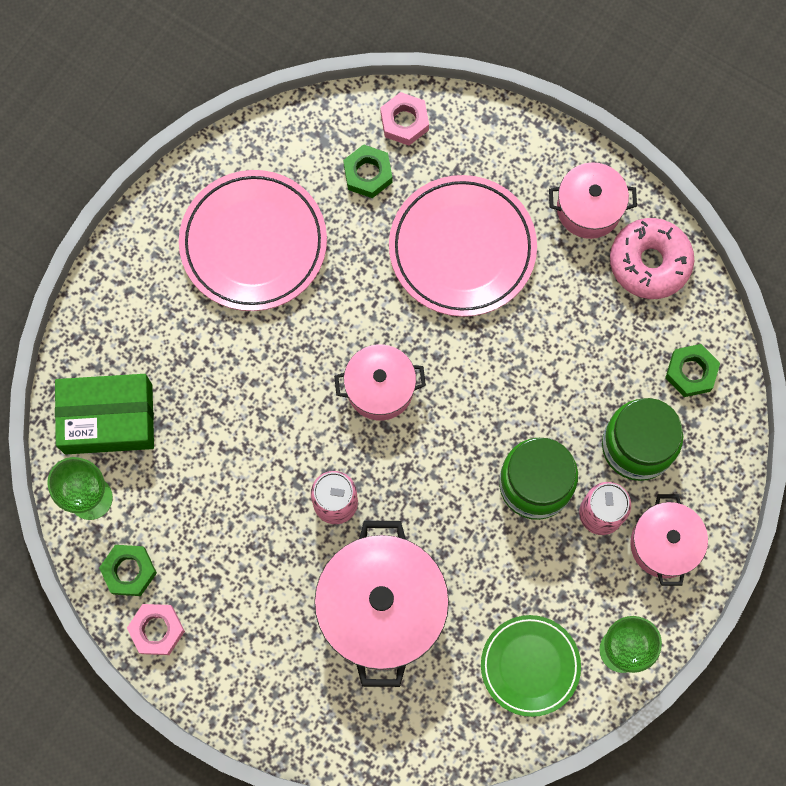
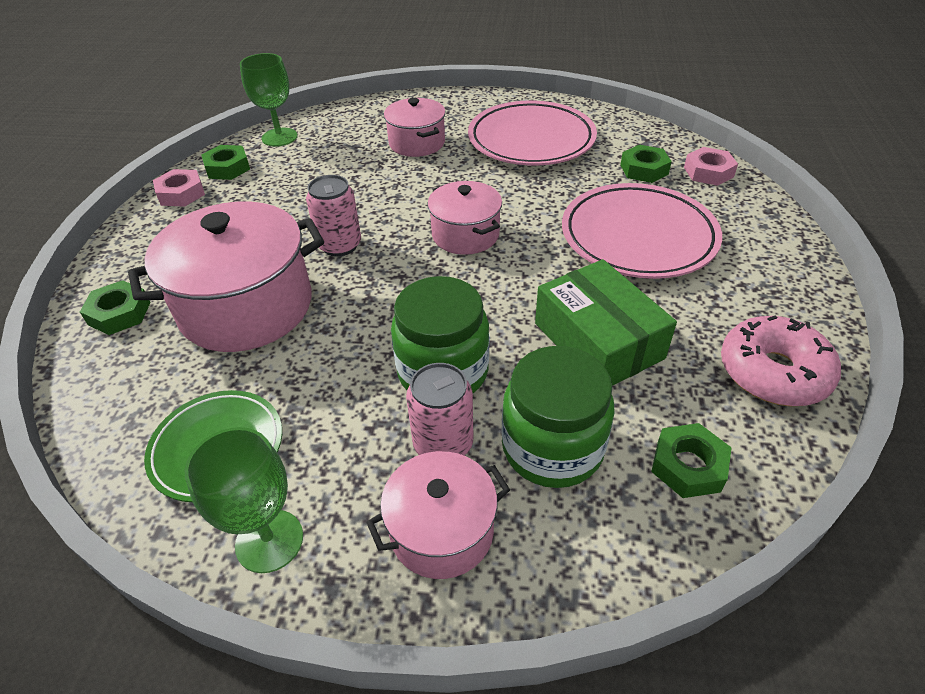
camera: 65 degrees right, 30 degrees down
(108, 419) = (345, 127): green box -> green box (598, 340)
(334, 717) = (119, 313): none -> green nut
(589, 208) = (771, 303): pink pot -> pink pot (417, 143)

